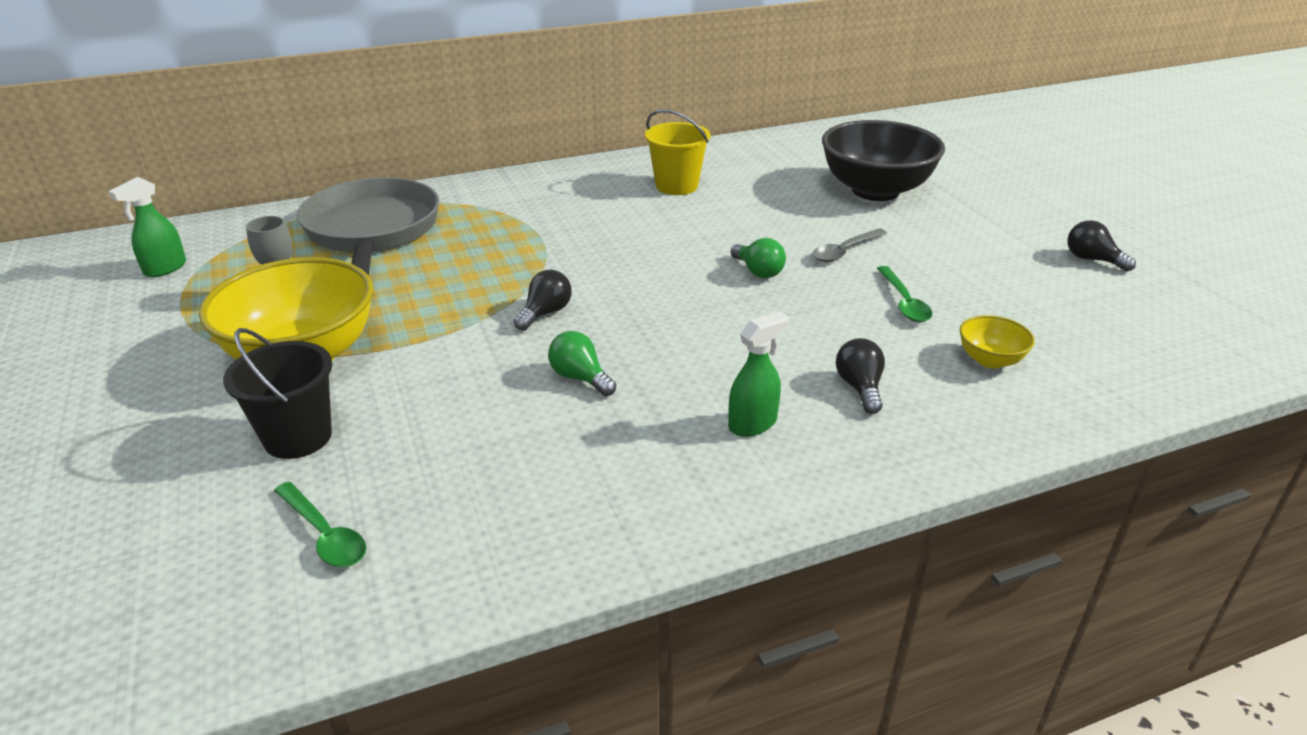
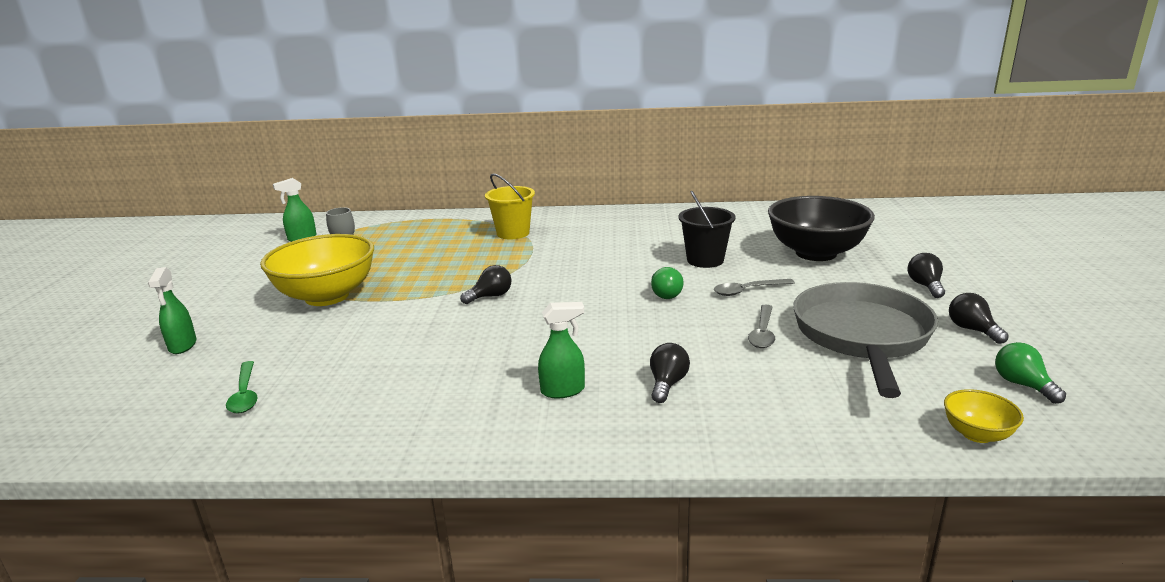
camera: 25 degrees right, 10 degrees down
(136, 484) = (182, 346): none -> green spray bottle
(298, 437) = (282, 339): black bucket -> black bucket (705, 260)
(373, 232) = (432, 234): grey pan -> grey pan (862, 336)
(580, 378) = (474, 339): green light bulb -> green light bulb (1022, 385)
(676, 186) = (658, 231): yellow bucket -> yellow bucket (513, 233)
(904, 302) = (762, 333): green spoon -> grey spoon
(990, 360) = (797, 386): yellow bowl -> yellow bowl (977, 434)
(1012, 215) = (925, 286): none -> black light bulb

